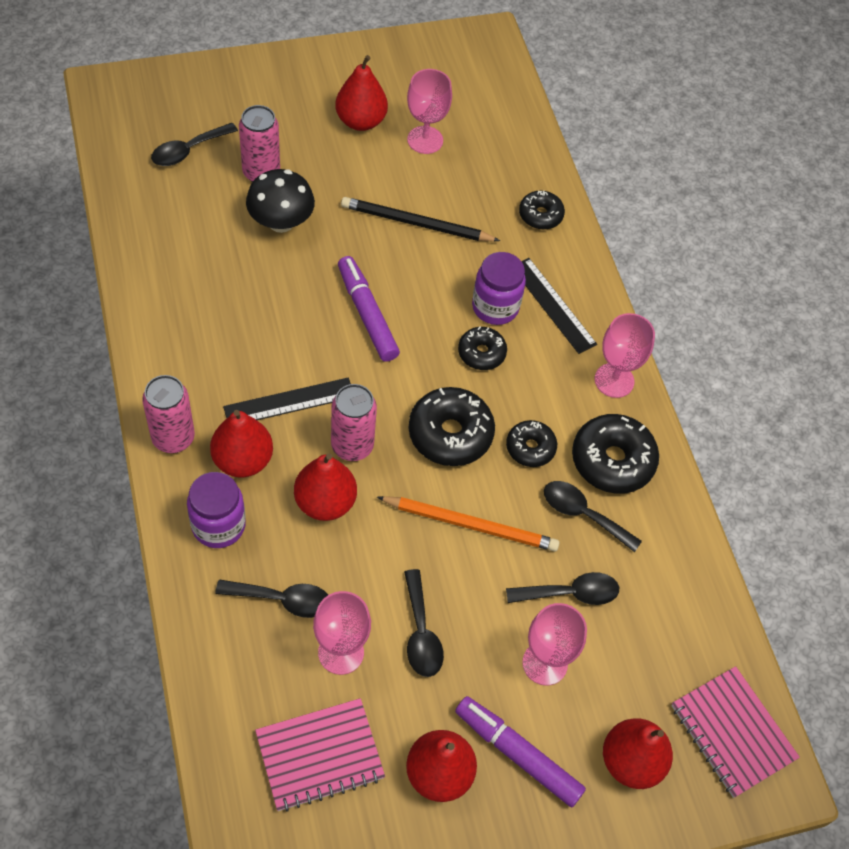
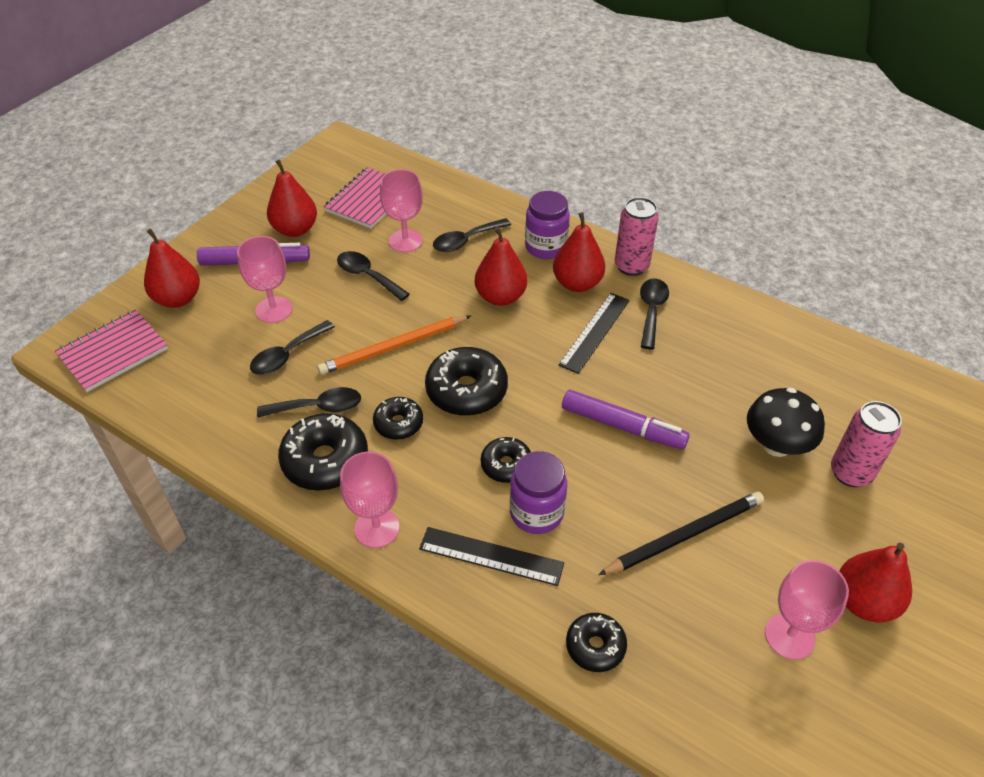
camera: 145 degrees right, 10 degrees down
(188, 150) = (922, 444): black spoon -> black spoon (651, 311)
(352, 446) = (523, 336): pink can -> none
(732, 732) = (113, 352): pink notebook -> pink notebook turned 60 degrees counterclockwise

